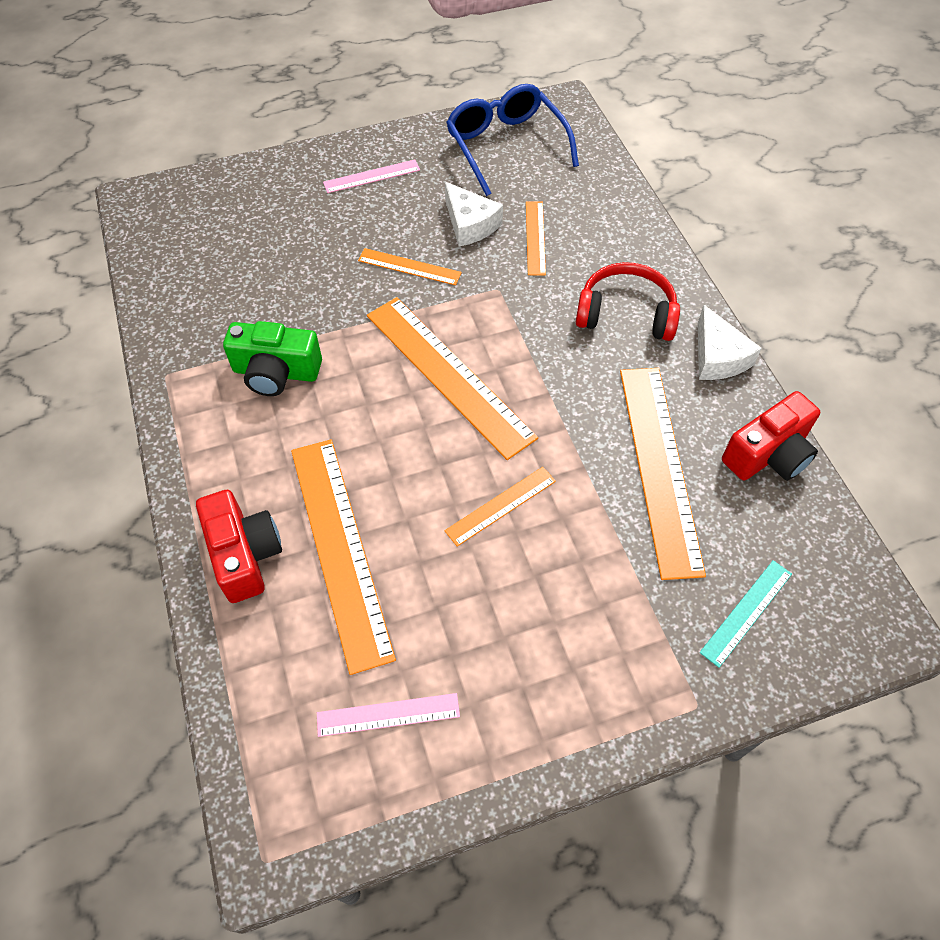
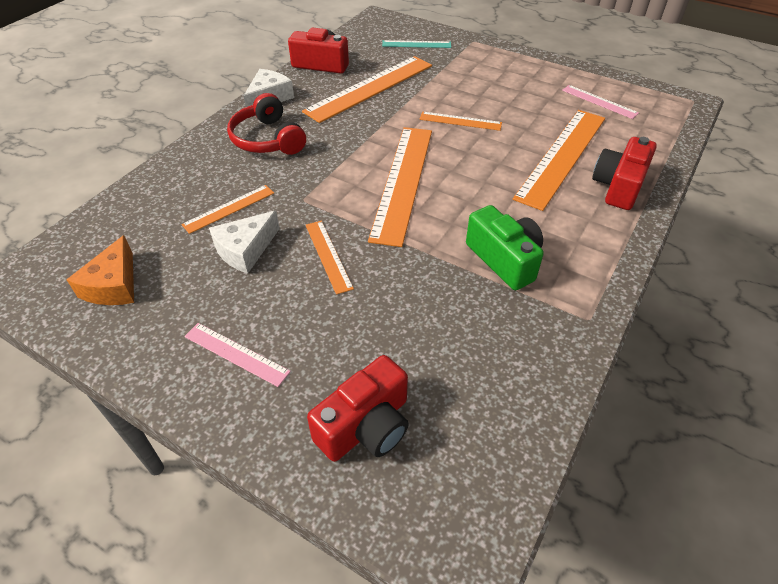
camera: 130 degrees left, 10 degrees down
(248, 204) = (366, 426): none -> red camera
(470, 224) = (245, 250): white cheese -> white cheese turned 150 degrees counterclockwise
(506, 146) = (114, 285): blue glasses -> orange cheese

